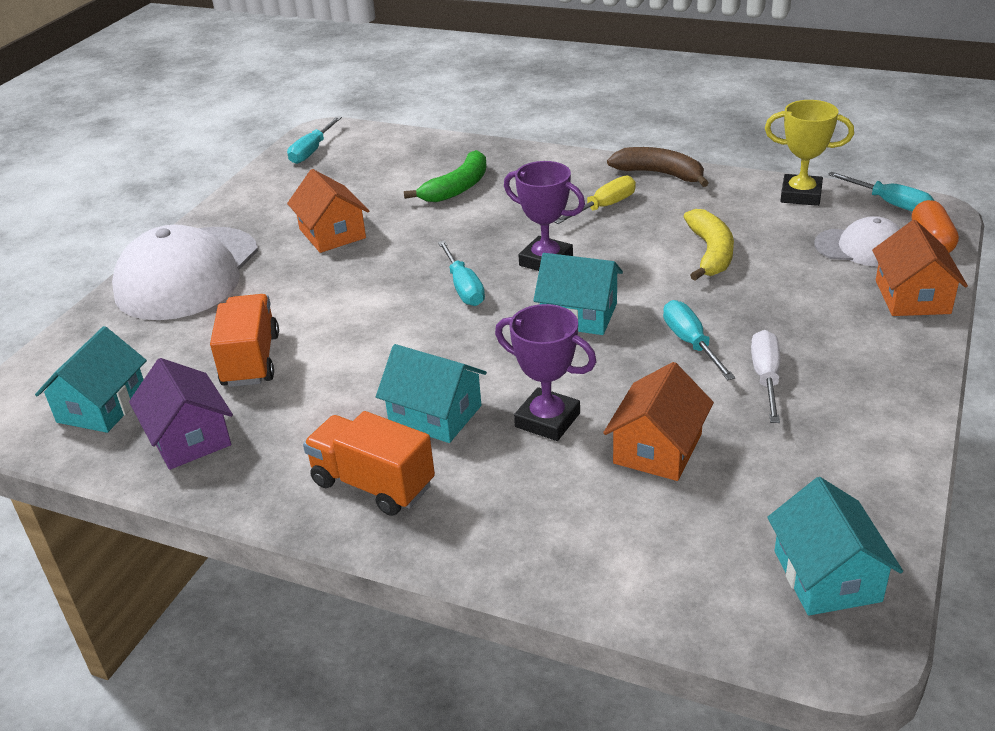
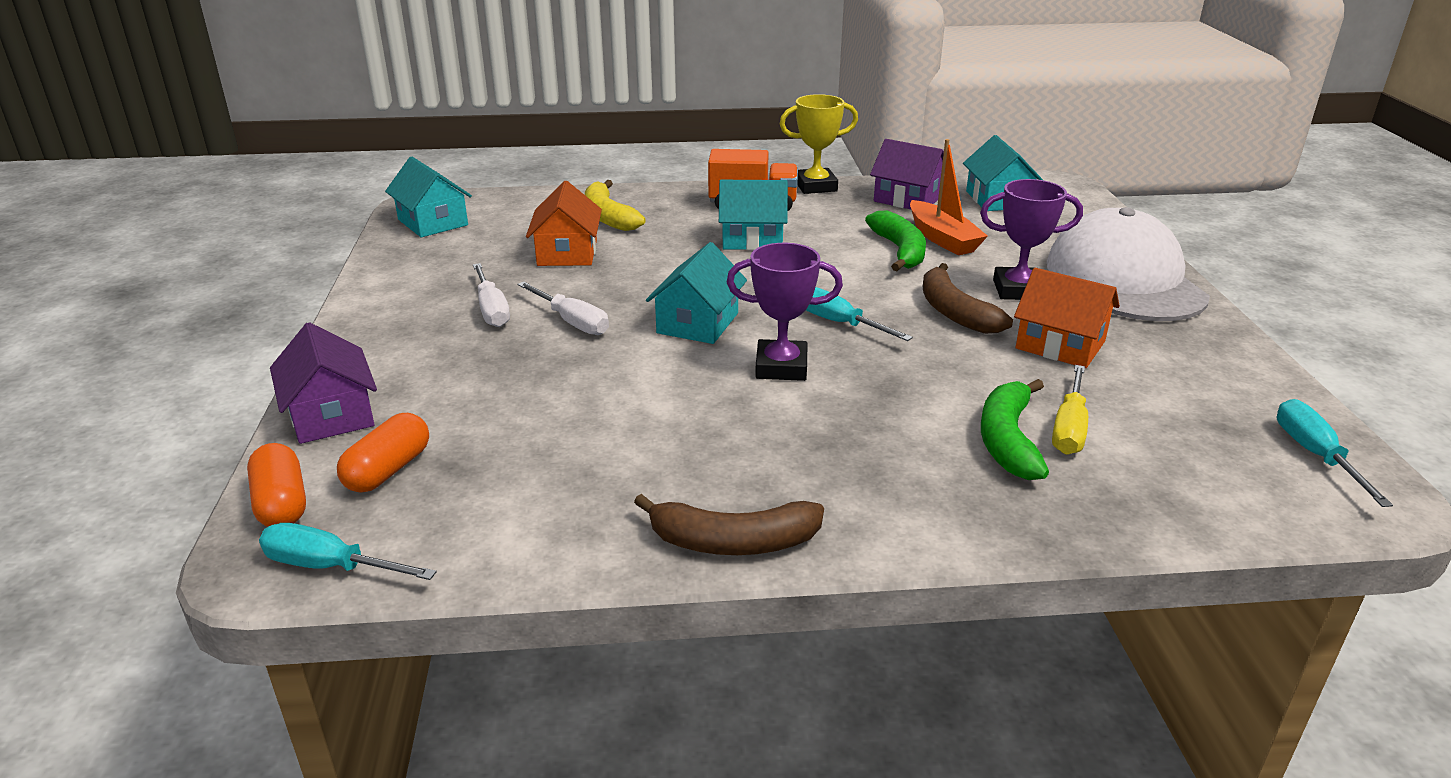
camera: 150 degrees right, 5 degrees down
(251, 360) = (942, 239): orange truck -> orange boat
(312, 354) = (899, 251): none -> green banana
(363, 276) = (955, 312): none -> brown banana
(547, 420) = (663, 251): purple trophy -> purple trophy (1018, 290)
(579, 315) = (698, 323): turquoise house -> turquoise house turned 60 degrees counterclockwise
(604, 207) = (773, 456): yellow screwdriver -> yellow screwdriver (1069, 428)
(690, 343) = (572, 322): turquoise screwdriver -> white screwdriver
(710, 253) = (590, 418): yellow banana -> yellow banana (608, 217)
(801, 195) = (482, 550): yellow trophy -> yellow trophy (815, 186)
(861, 247) = (388, 470): white cap -> orange capsule
(912, 297) = (331, 415): orange house -> purple house

